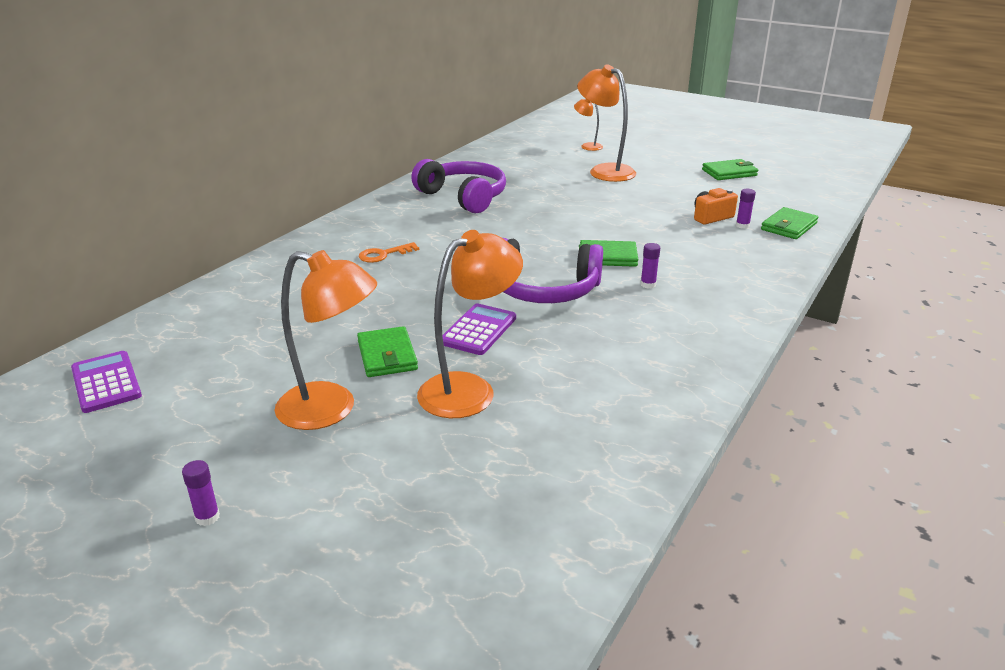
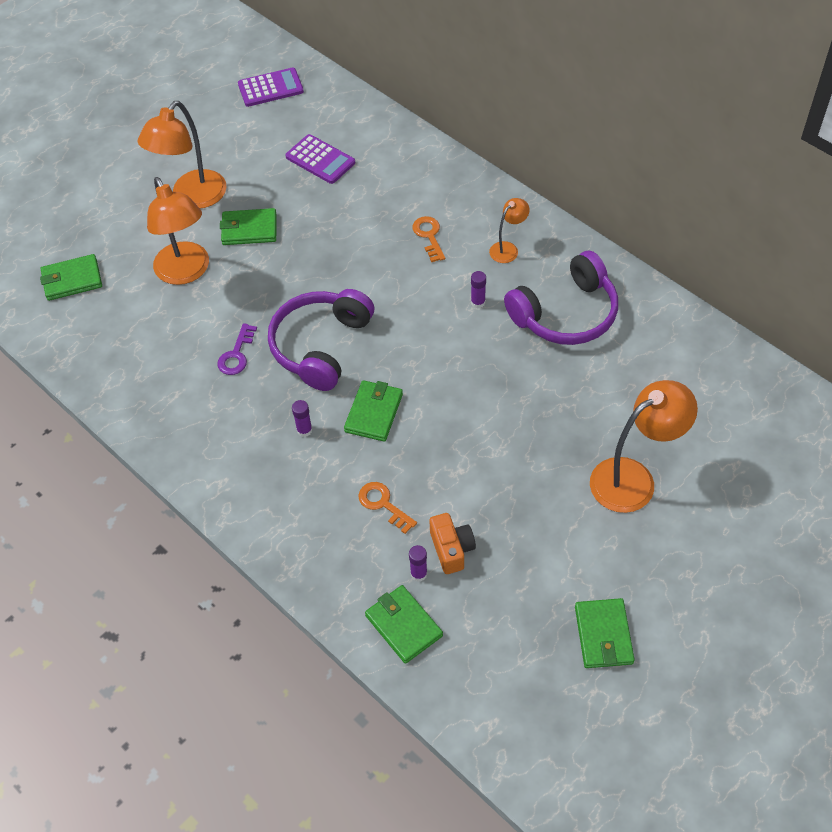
camera: 105 degrees right, 25 degrees up
(207, 517) = (113, 147): purple glue stick -> purple glue stick (478, 302)
(478, 330) = (266, 288): purple calculator -> purple calculator (320, 160)
(512, 490) = (72, 280): none -> green wallet
(579, 333) = (236, 354): none -> purple key
(587, 146) = (742, 484): orange lamp -> orange lamp (508, 249)
(695, 244) = (383, 504): none -> orange key

